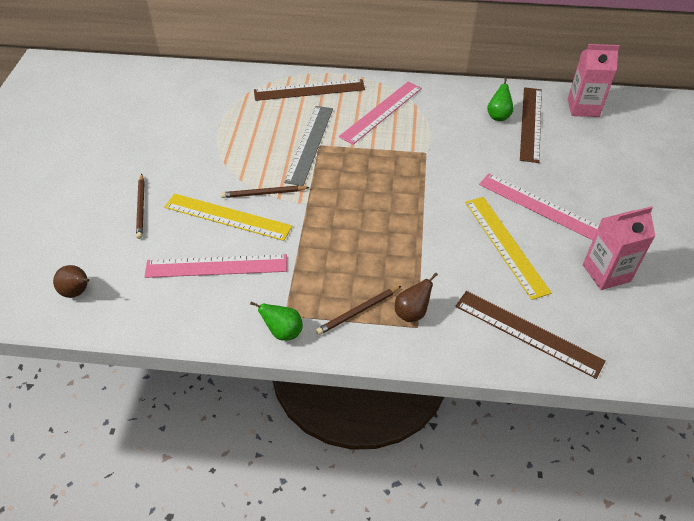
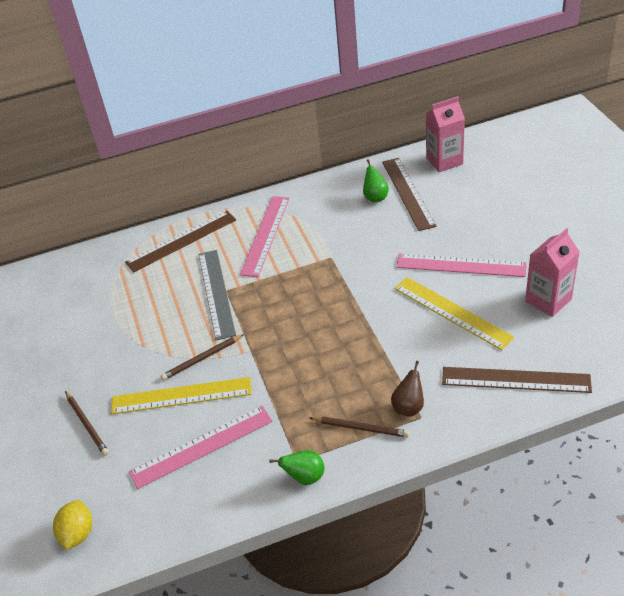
camera: 20 degrees left, 5 degrees down
(77, 292) = (78, 533): brown pear -> yellow lemon
(358, 312) = (361, 428): brown pencil -> brown pencil turned 105 degrees counterclockwise

